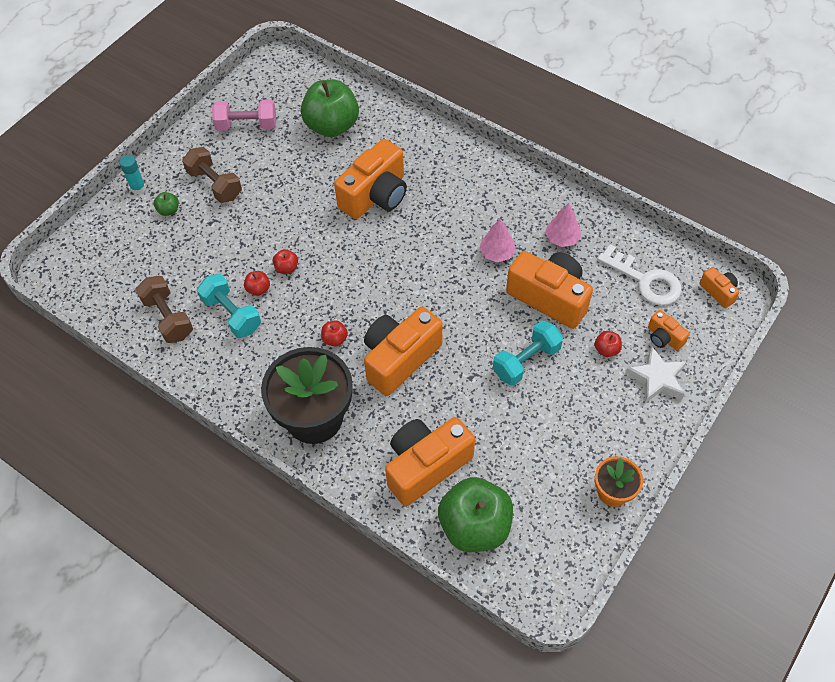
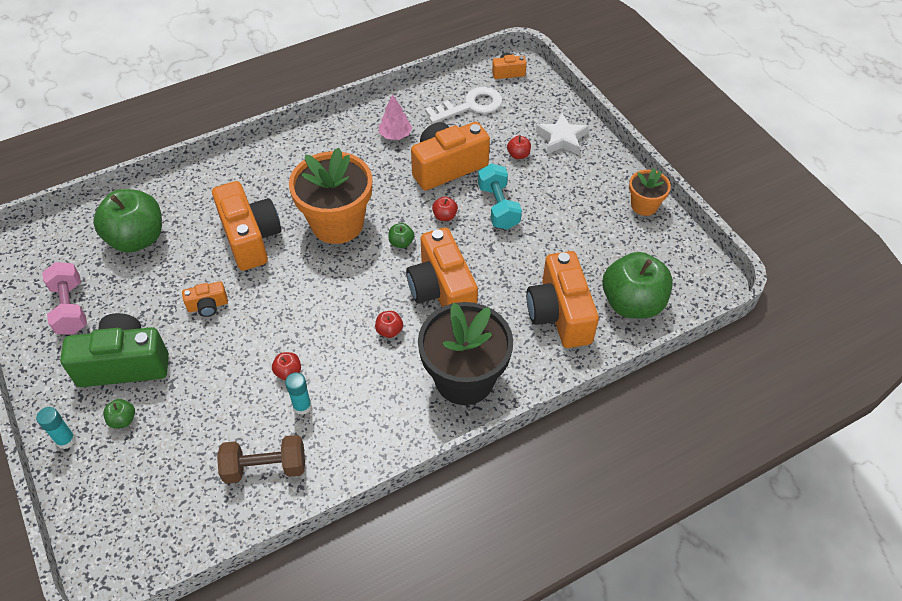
camera: 65 degrees left, 5 degrees down
(215, 184) = (124, 364): brown dumbbell -> green camera
(232, 314) = (302, 406): turquoise dumbbell -> turquoise glue stick
(246, 125) = (70, 308): pink dumbbell -> pink dumbbell turned 45 degrees counterclockwise
(286, 268) = (280, 339): red apple -> red apple (445, 216)
(428, 246) = (337, 223): none -> orange flower pot
(435, 303) = (401, 243): none -> green apple
(497, 253) = (379, 181): pink tree -> none
(664, 337) = (528, 119): orange camera -> orange camera (208, 306)

